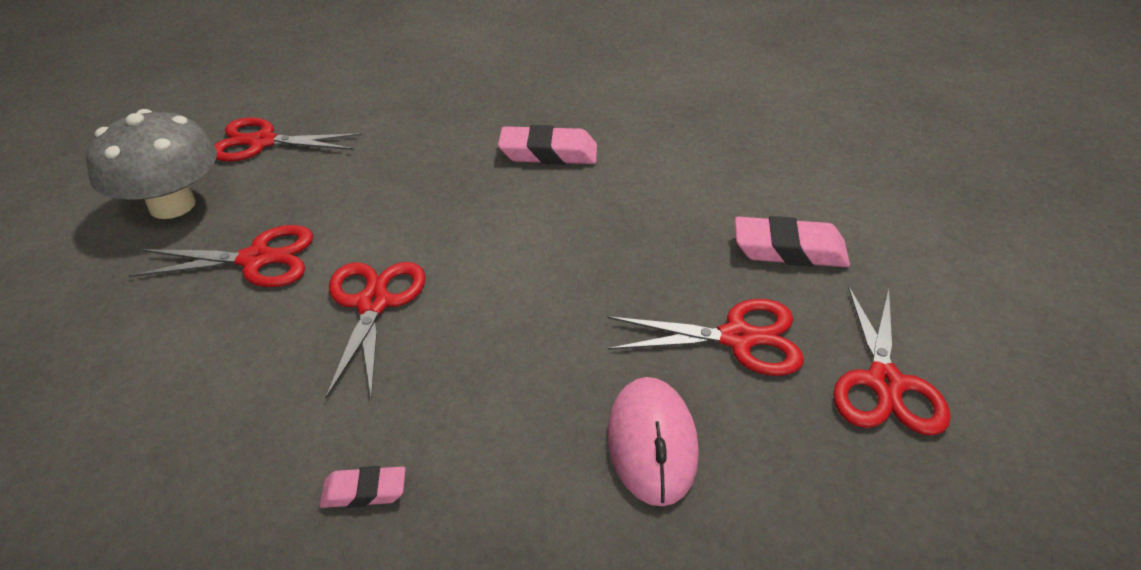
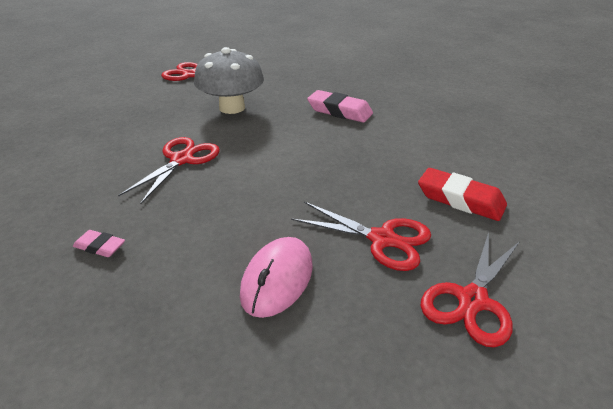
camera: 25 degrees right, 5 degrees down
(172, 205) = (126, 93): grey mushroom -> grey mushroom (232, 108)
(256, 259) = (143, 125): red scissors -> none
(789, 250) = (460, 199): pink eraser -> red eraser

